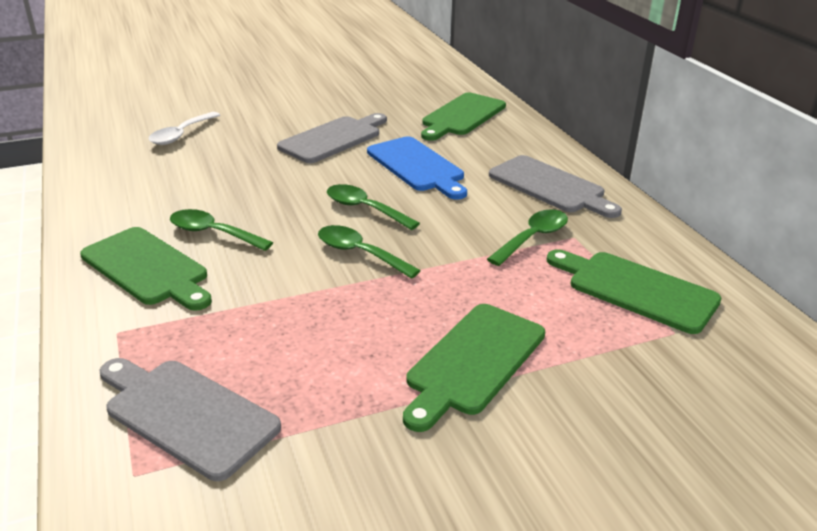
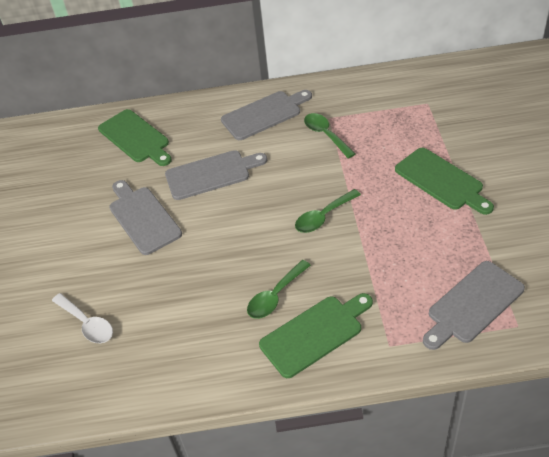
camera: 70 degrees left, 15 degrees up
(364, 209) = (265, 209): green spoon -> none
(417, 166) = (211, 174): blue cutting board -> grey cutting board
(636, 290) = (388, 106): green cutting board -> none

